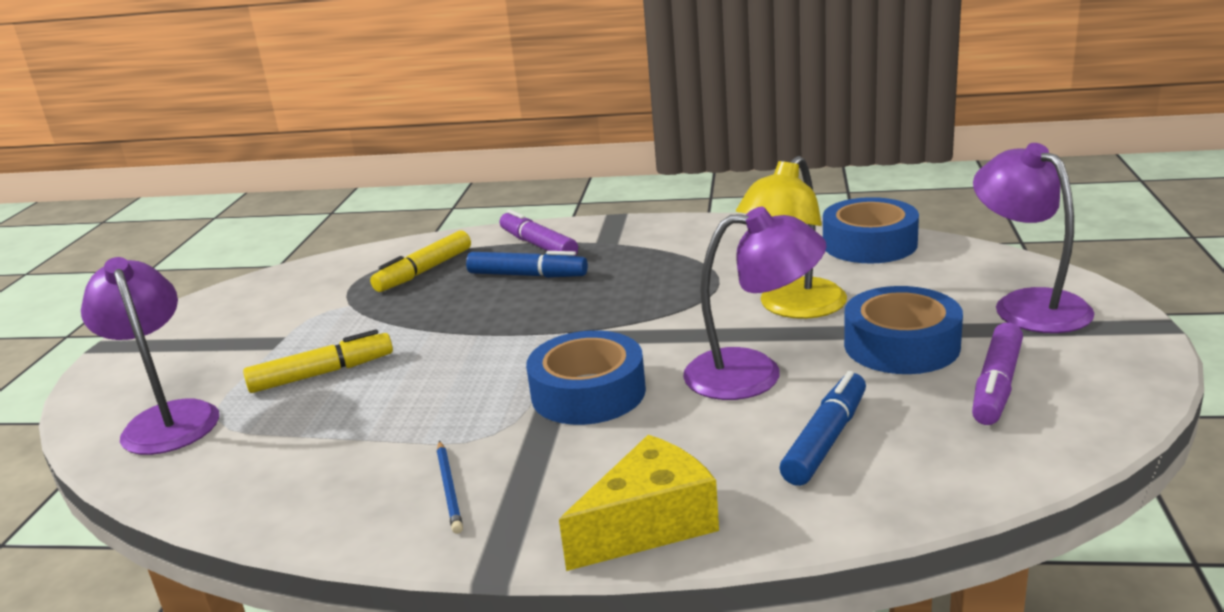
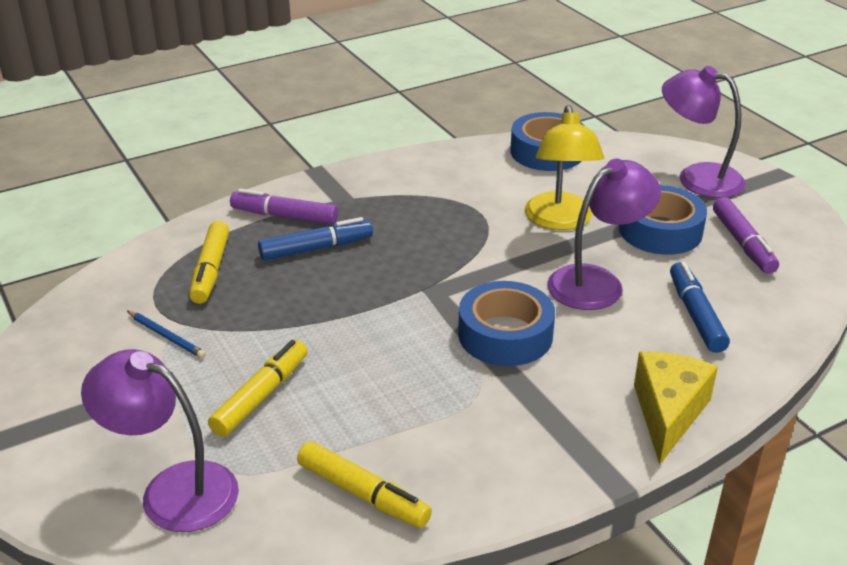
camera: 40 degrees left, 10 degrees up
(278, 478) = (363, 494): none -> yellow marker
(449, 489) = (508, 445): blue pencil -> blue pencil (166, 336)

